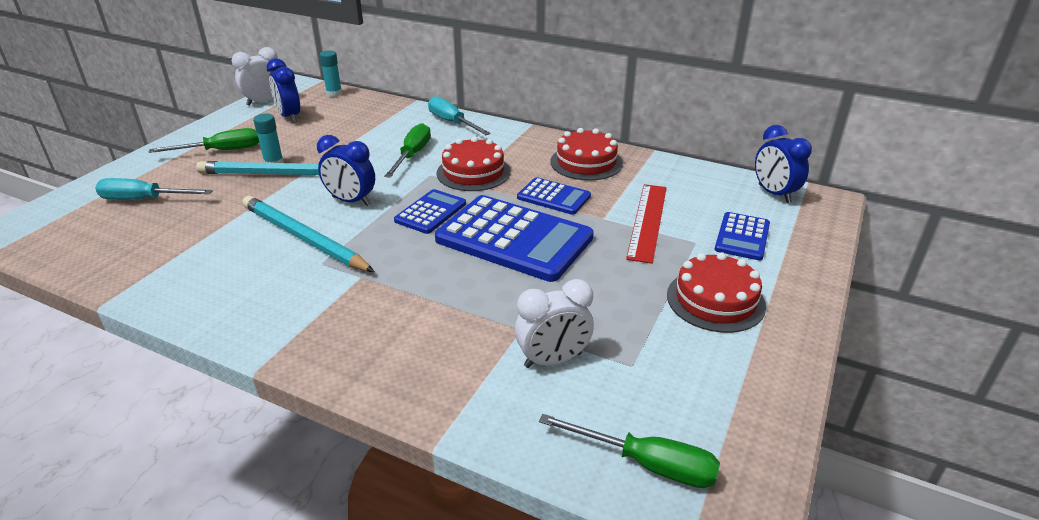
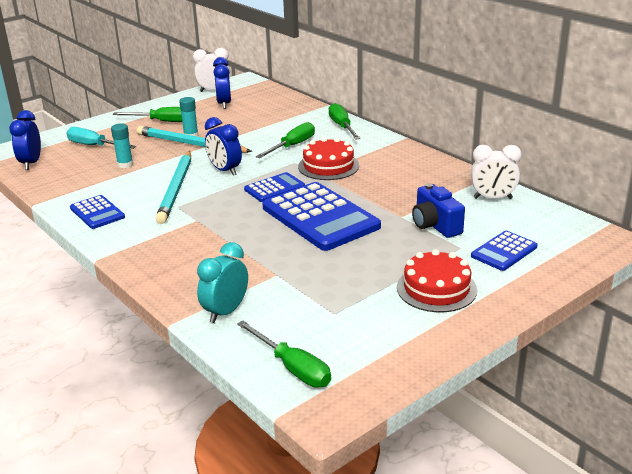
camera: 25 degrees right, 5 degrees down
(303, 238) = (176, 189): turquoise pencil -> turquoise pencil turned 150 degrees counterclockwise
(334, 93) = (268, 91): turquoise glue stick -> turquoise glue stick (125, 165)
(452, 122) = (342, 126): turquoise screwdriver -> green screwdriver
(497, 403) = (225, 312): none -> turquoise clock
(553, 197) = (375, 194): blue calculator -> blue calculator (97, 213)
(553, 360) = (282, 297): white clock -> white clock (493, 198)
(586, 162) = (425, 174): red cake -> none
(648, 221) = (435, 225): red ruler -> blue camera
(774, 194) = (567, 226): blue clock -> blue clock (31, 163)

